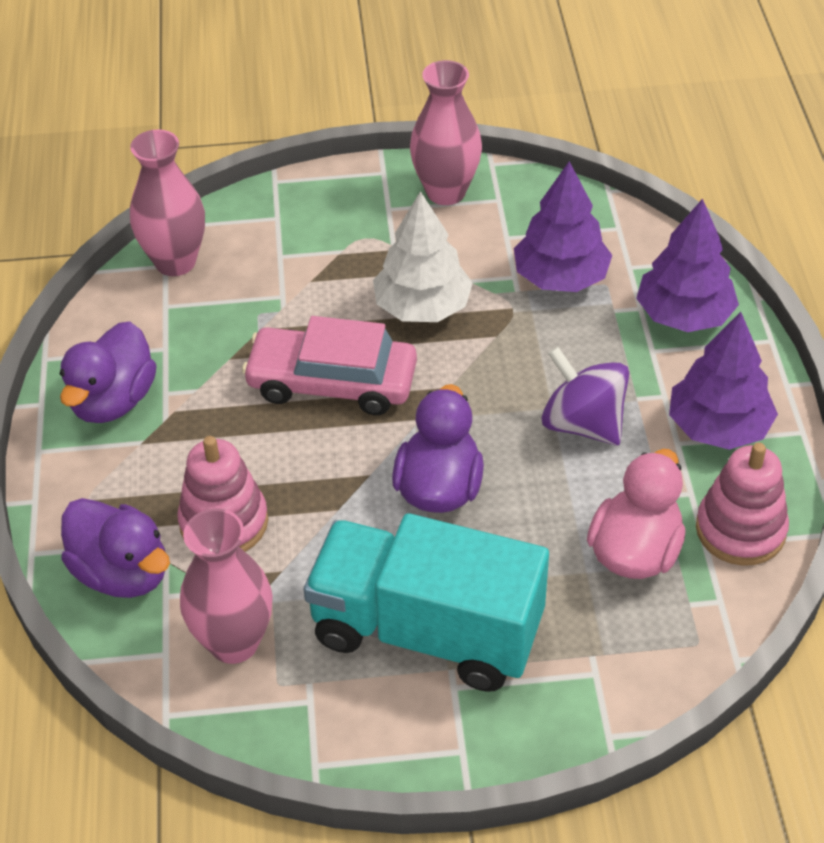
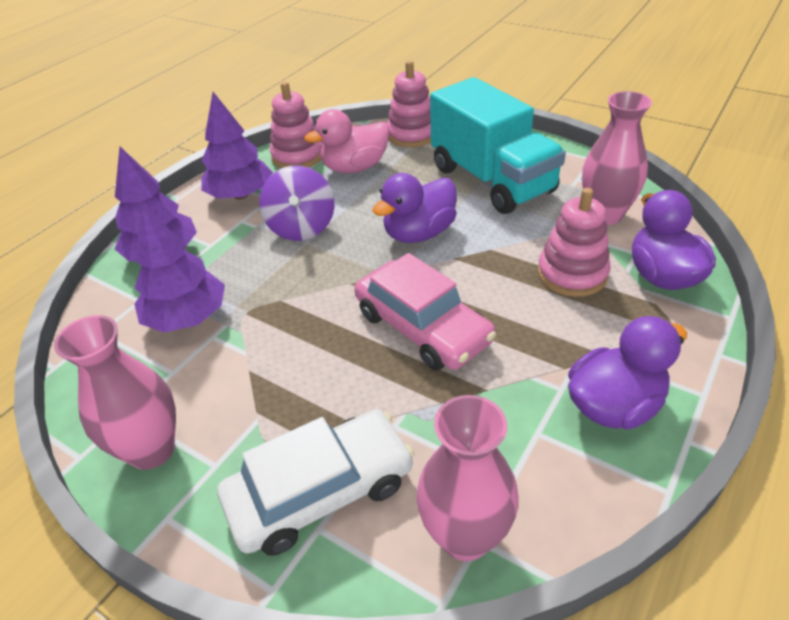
camera: 140 degrees left, 5 degrees down
(296, 234) = (321, 491): none -> white car
(422, 307) = (300, 349): white tree -> none
(632, 671) = (412, 135): none -> pink stacking toy

